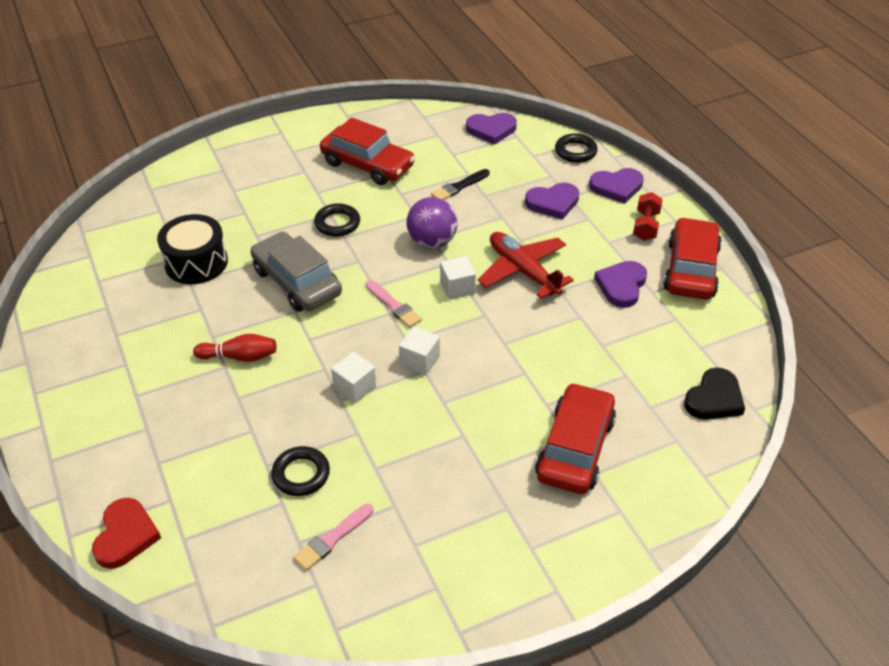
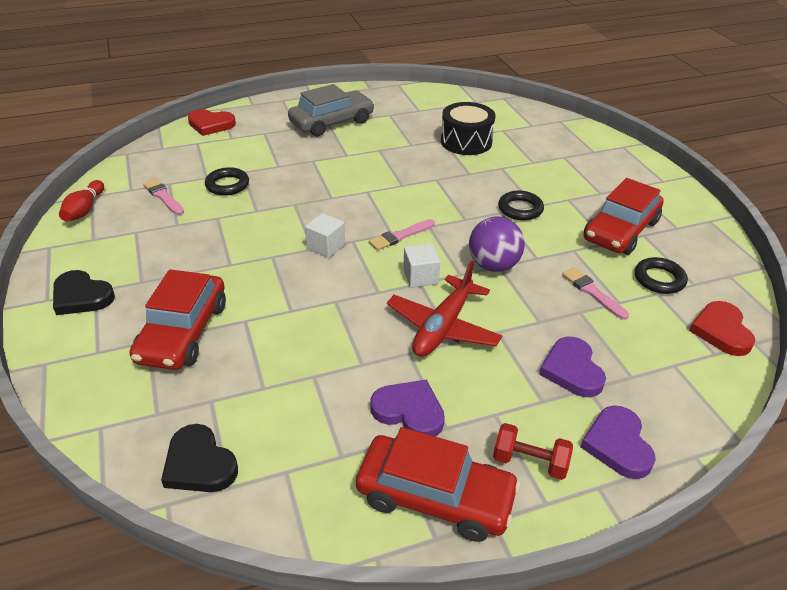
camera: 95 degrees right, 5 degrees down
(240, 357) = (354, 161): red bowling pin -> red bowling pin (84, 210)
(297, 282) = (438, 186): grey car -> grey car (332, 122)
(354, 387) = (305, 211): white cube -> none
(459, 187) = (592, 292): black brush -> pink brush
(491, 130) = (721, 331): purple heart -> red heart
(523, 271) = (443, 327): red plane -> red plane turned 150 degrees clockwise
(544, 557) = (81, 296): none -> black heart
(575, 151) = (696, 411): black ring -> black ring (659, 279)
(575, 448) = (183, 332): red car -> red car turned 75 degrees clockwise

